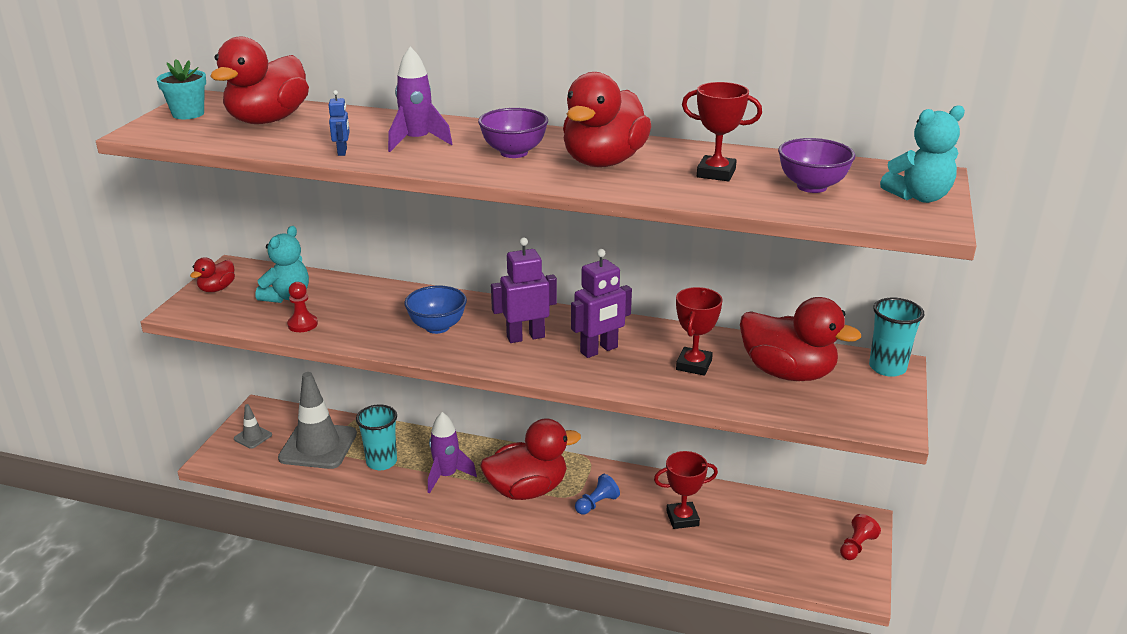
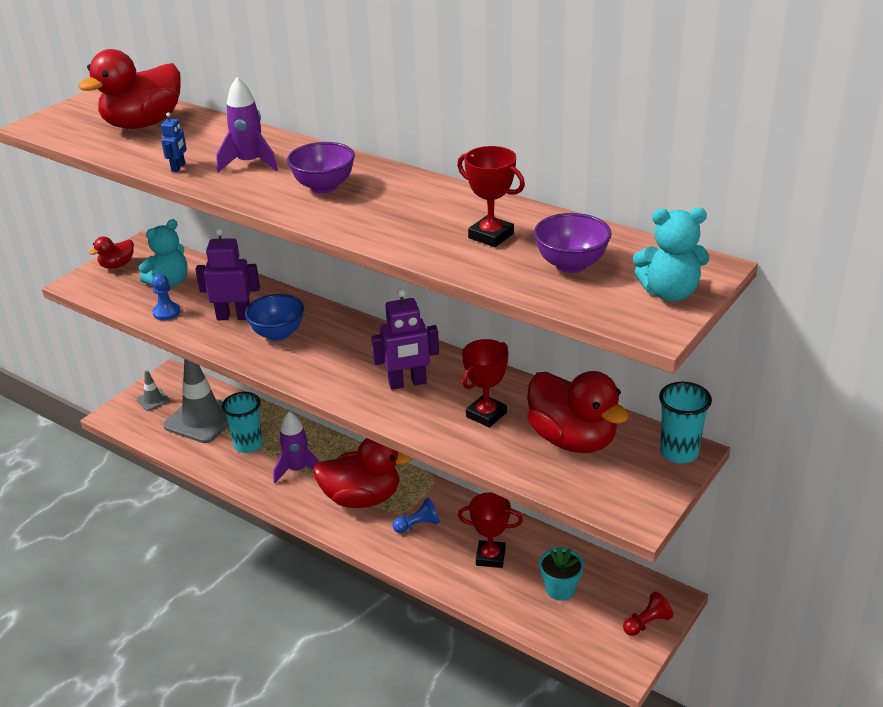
camera: 20 degrees right, 5 degrees up
(188, 114) = (84, 109): turquoise flower pot -> turquoise flower pot (560, 589)
(302, 324) = (166, 312): red pawn -> blue pawn
(525, 337) = (349, 357): purple robot -> purple robot (234, 316)
(603, 162) = (396, 208): red duck -> none

